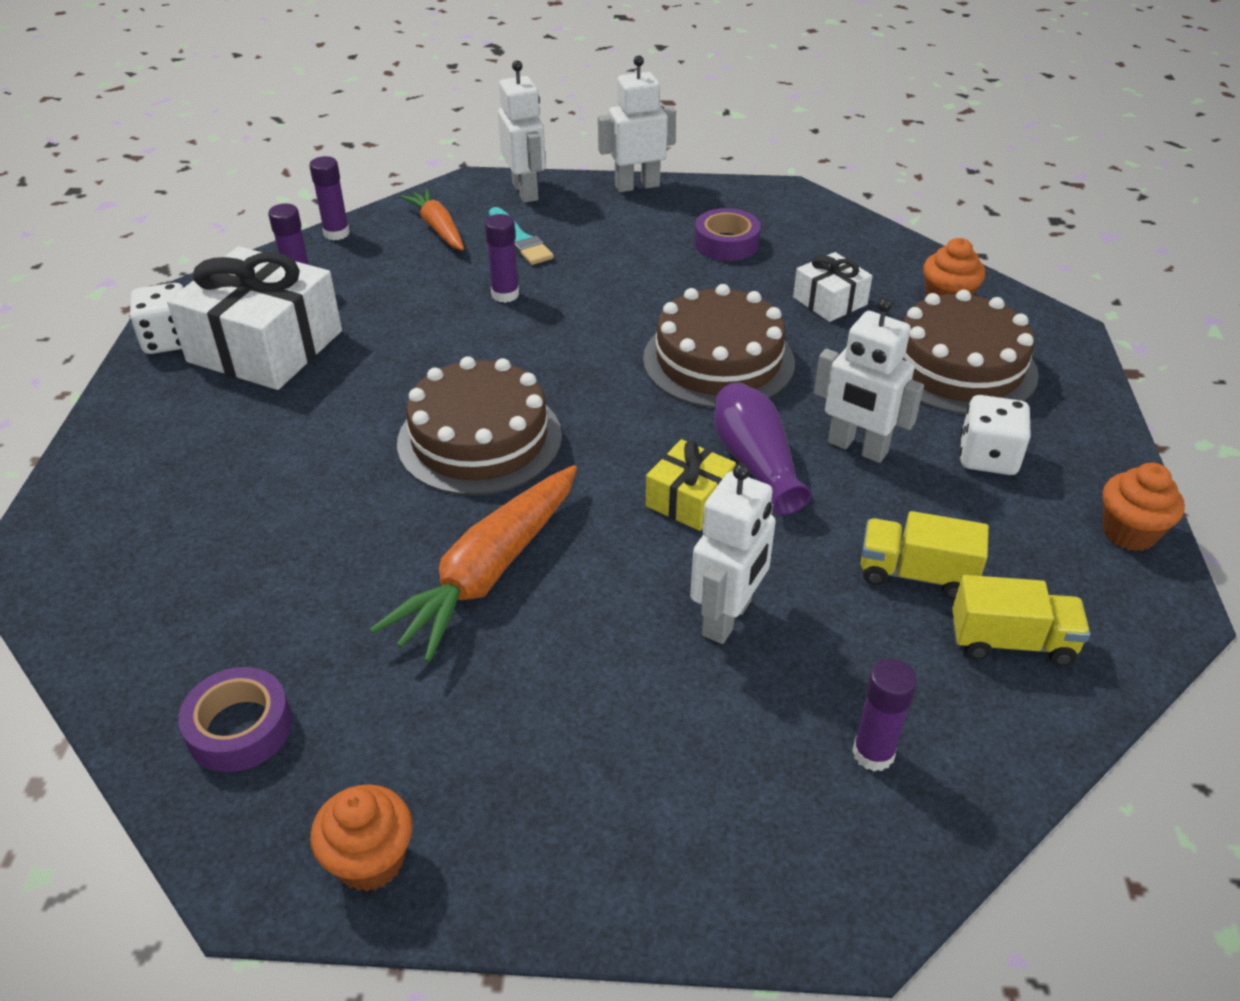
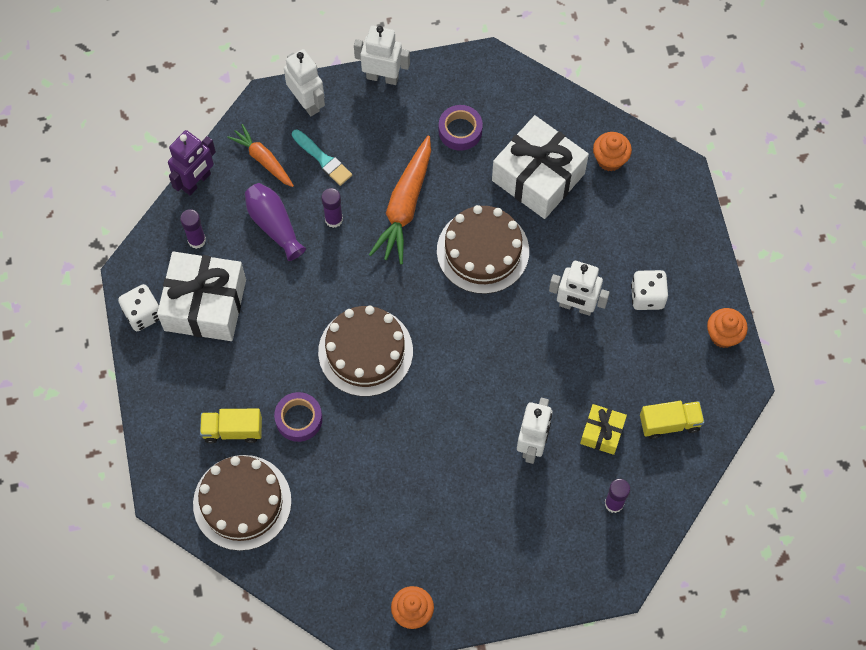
camera: 15 degrees left, 25 degrees up
(240, 728) = (325, 565): purple tape -> purple tape (299, 419)
(336, 233) = (196, 182): purple glue stick -> purple robot
(489, 572) = (405, 445): orange carrot -> orange carrot (405, 206)
(637, 185) = (382, 77): white robot -> white robot turned 45 degrees clockwise
(689, 499) = (494, 369): yellow gift -> yellow gift (602, 433)
(756, 463) = (523, 332): purple vase -> purple vase (274, 225)
(829, 301) = (538, 177): white gift -> white gift, size x1.98
(916, 574) = (619, 391): yellow truck -> yellow truck (232, 430)
(959, 366) = (624, 222): brown cake -> brown cake (242, 502)

